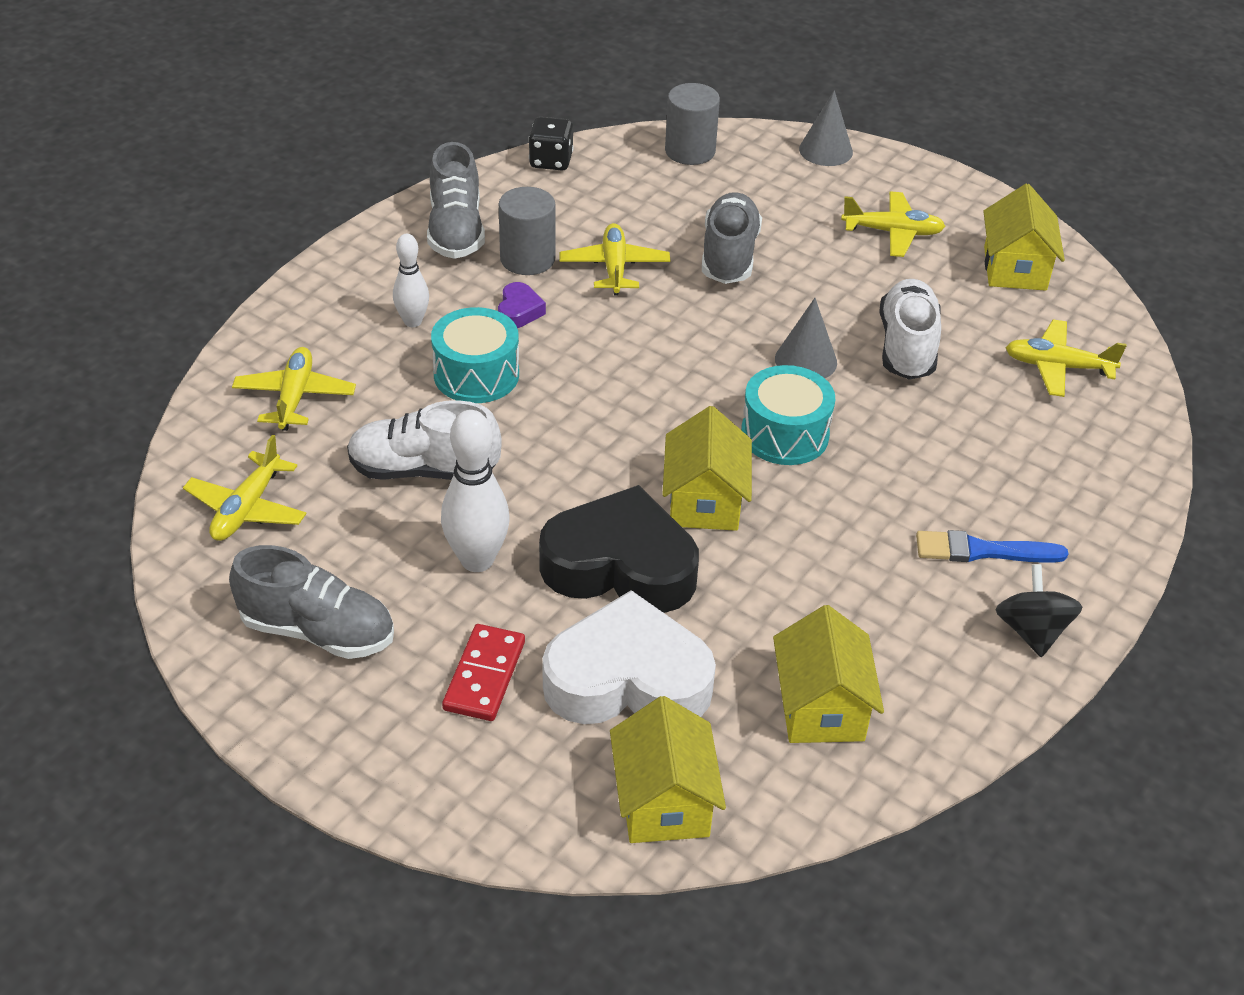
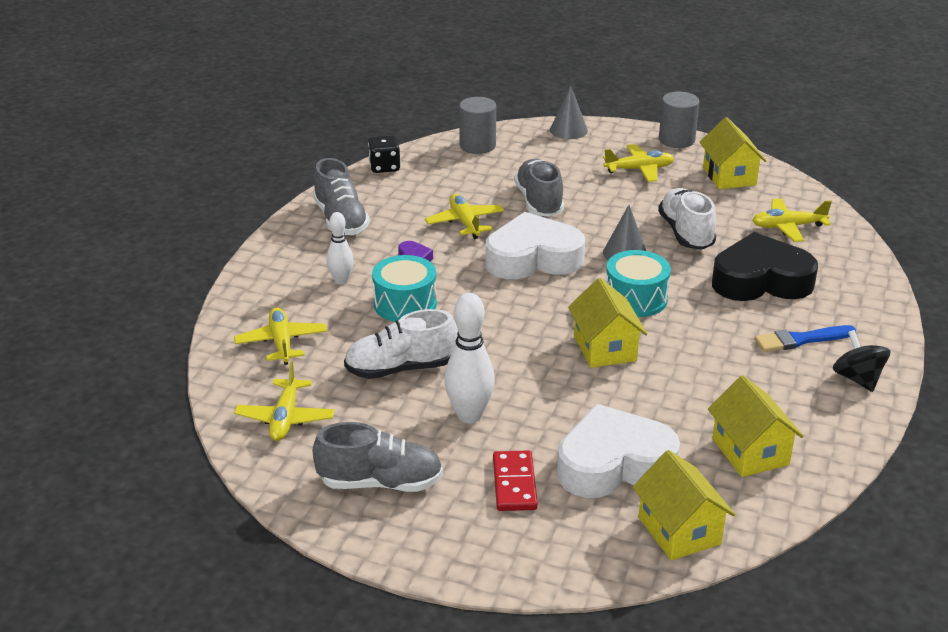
camera: 15 degrees left, 10 degrees down
(527, 259) = (401, 228): grey cylinder -> grey cylinder (676, 140)
(620, 565) = (570, 398): black heart -> black heart (761, 280)
(677, 341) = (533, 258): none -> white heart

